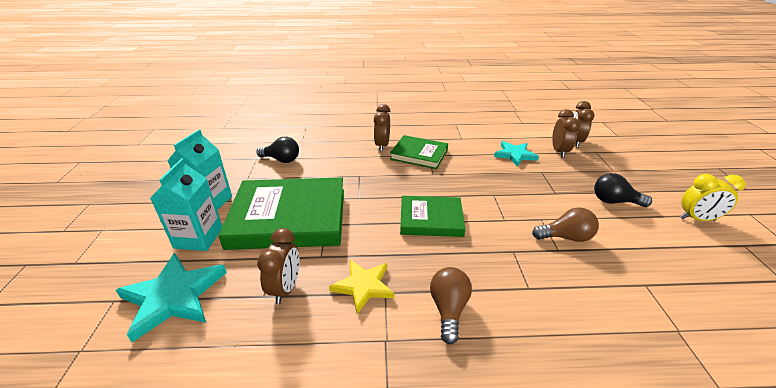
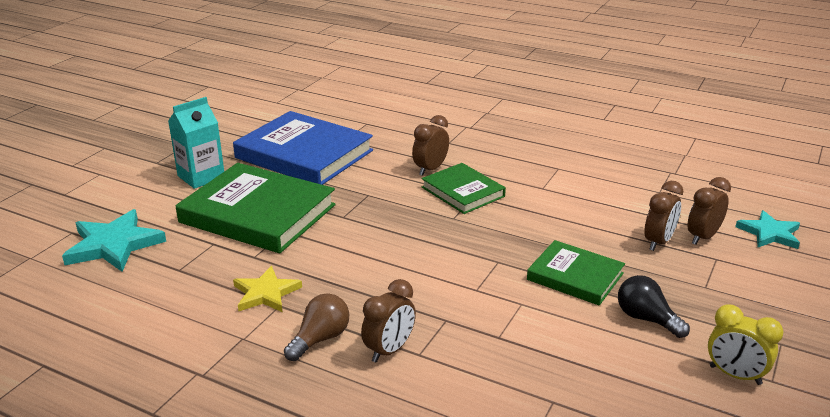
camera: 30 degrees right, 5 degrees down
(198, 238) = (167, 205): turquoise carton -> none
(281, 160) = (304, 154): black light bulb -> blue book
(285, 288) = (201, 270): brown clock -> brown clock (389, 350)
(431, 219) = (395, 261): green book -> green book (575, 276)
(515, 155) = (588, 228): turquoise star -> turquoise star (769, 233)
(566, 237) = (524, 329): brown light bulb -> none

